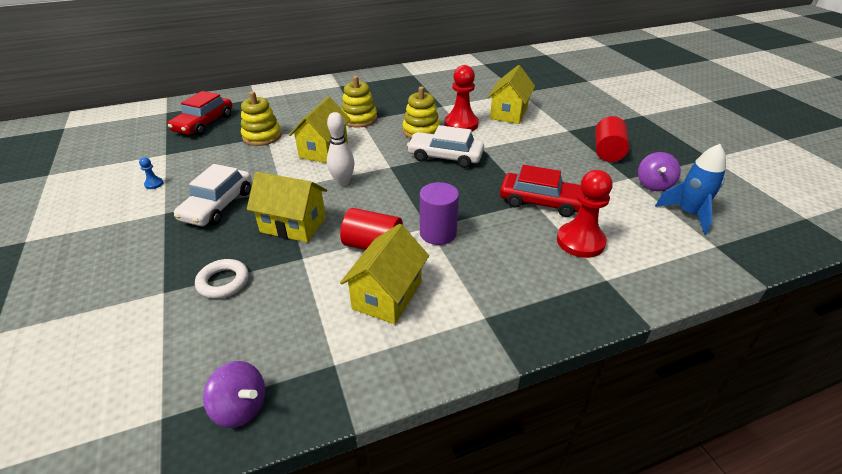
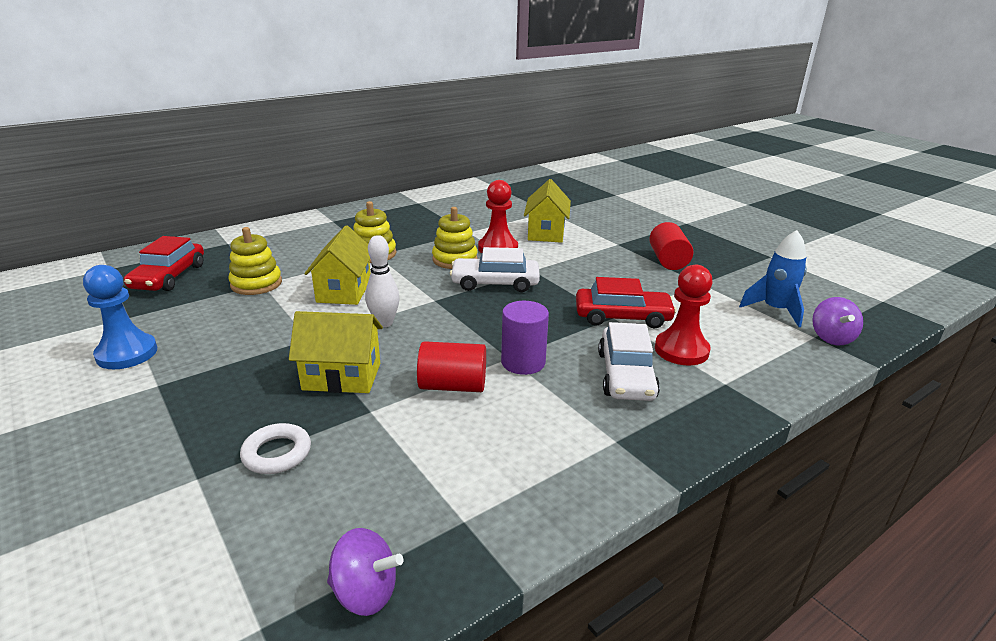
camera: 15 degrees left, 10 degrees down
(154, 184) = (127, 353): blue pawn -> blue pawn, size x2.34
(218, 205) = (230, 367): white car -> white car (626, 375)
(387, 295) = (494, 435): yellow house -> none
(653, 185) = (728, 287): purple spinning top -> purple spinning top (831, 338)

